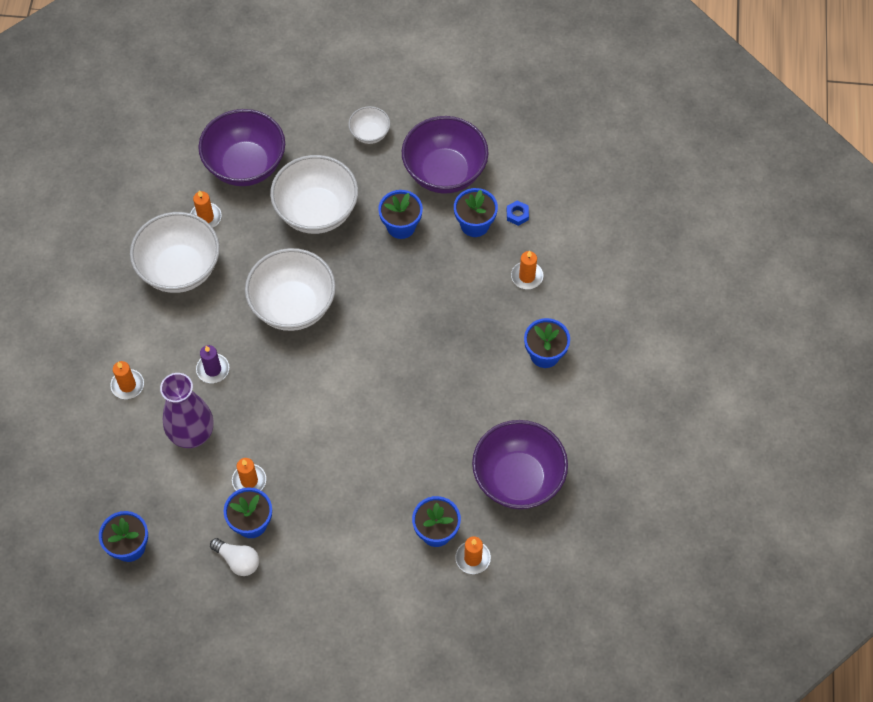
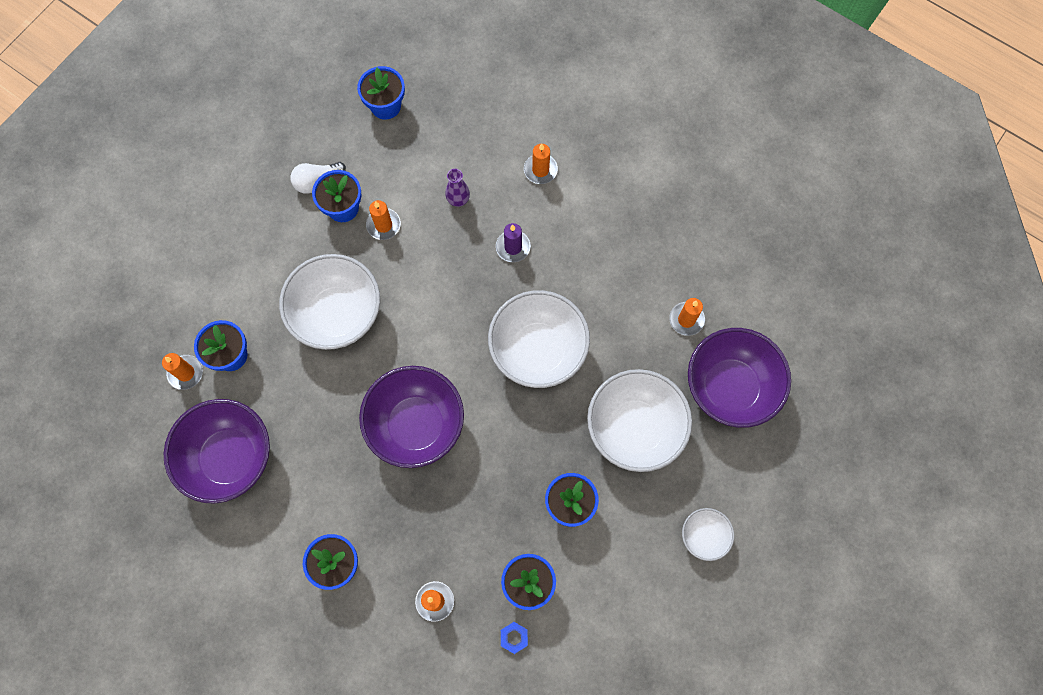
camera: 120 degrees right, 10 degrees up
(180, 269) = (639, 268): white bowl -> white bowl (337, 314)
(192, 434) = (458, 200): purple vase -> purple vase, size x0.48
(444, 172) = (610, 589): purple bowl -> purple bowl (416, 425)

